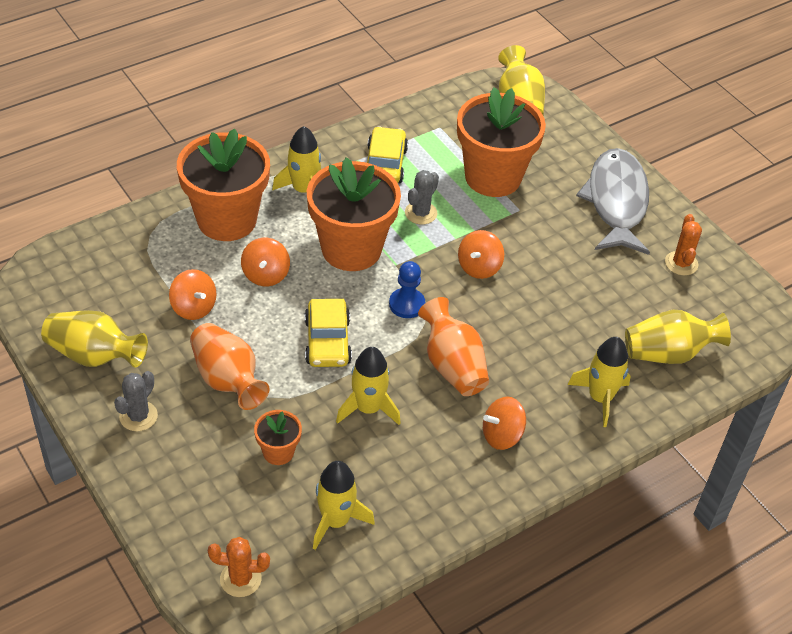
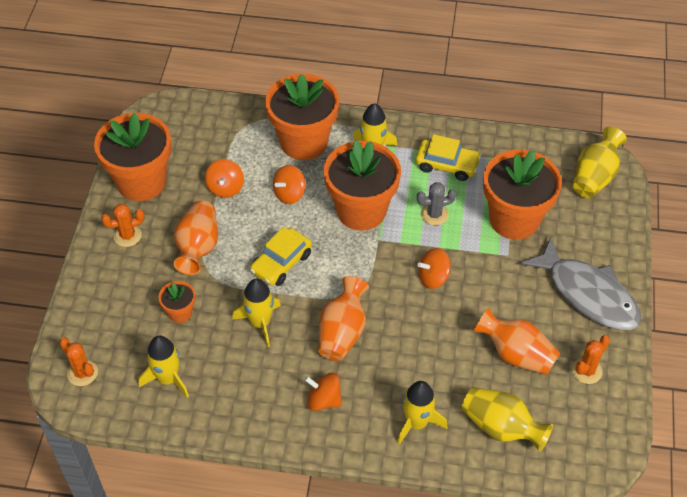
camera: 45 degrees right, 5 degrees up
(94, 355) = (141, 182): yellow vase -> orange flower pot
(138, 416) = (127, 236): grey cactus -> orange cactus
(385, 164) = (447, 165): yellow car -> yellow car turned 60 degrees clockwise
(407, 304) = (357, 271): blue pawn -> none
(615, 286) = (516, 354): none -> orange vase
(616, 202) = (588, 294): grey fish -> grey fish turned 90 degrees clockwise

